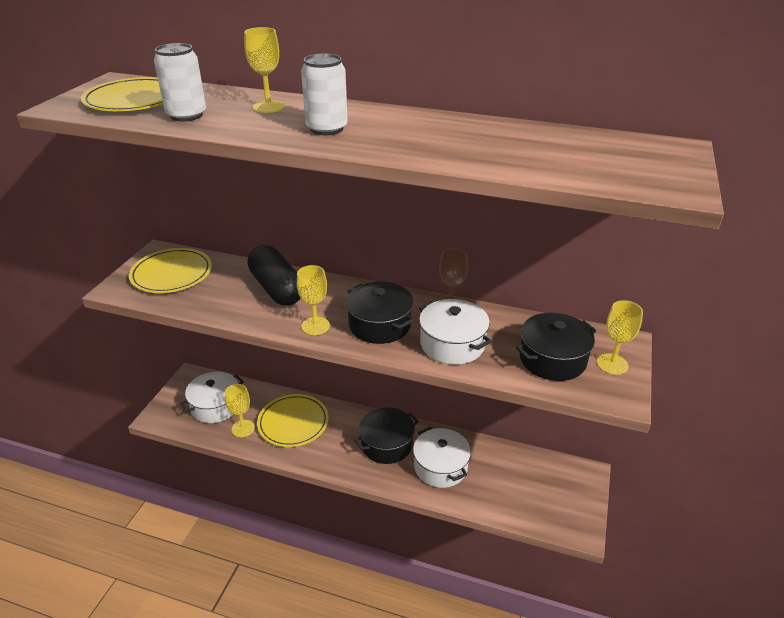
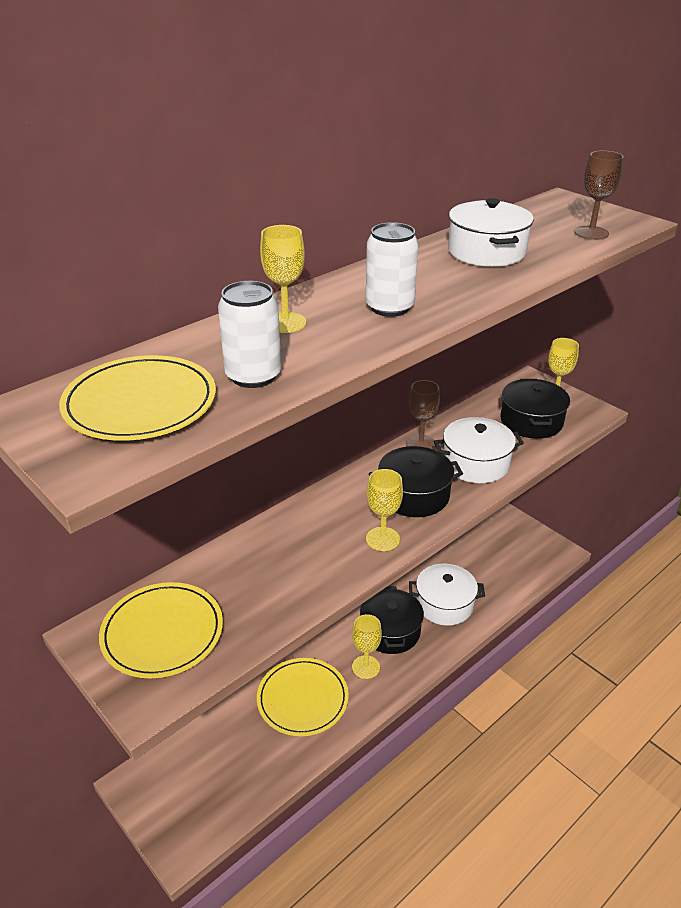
camera: 60 degrees left, 0 degrees up
(215, 406) = (213, 770): white pot -> white pot (486, 252)
(243, 428) = (276, 753): yellow goblet -> yellow goblet (366, 667)
(277, 289) = (286, 546): black capsule -> none
(605, 173) = (591, 233): none -> brown goblet

